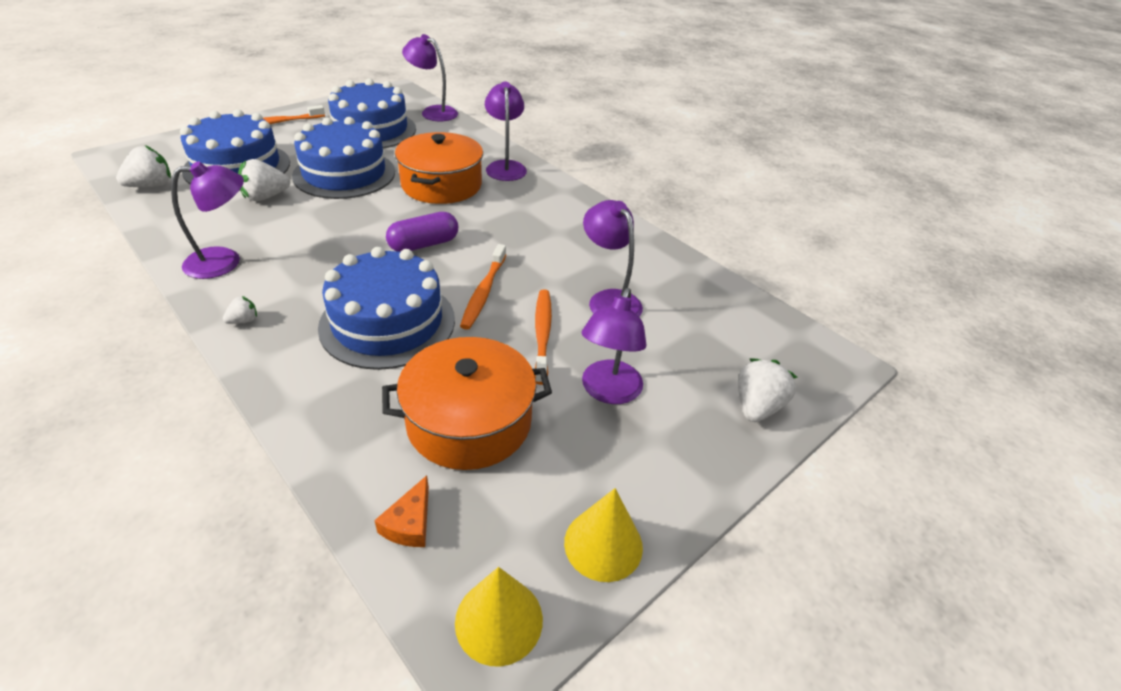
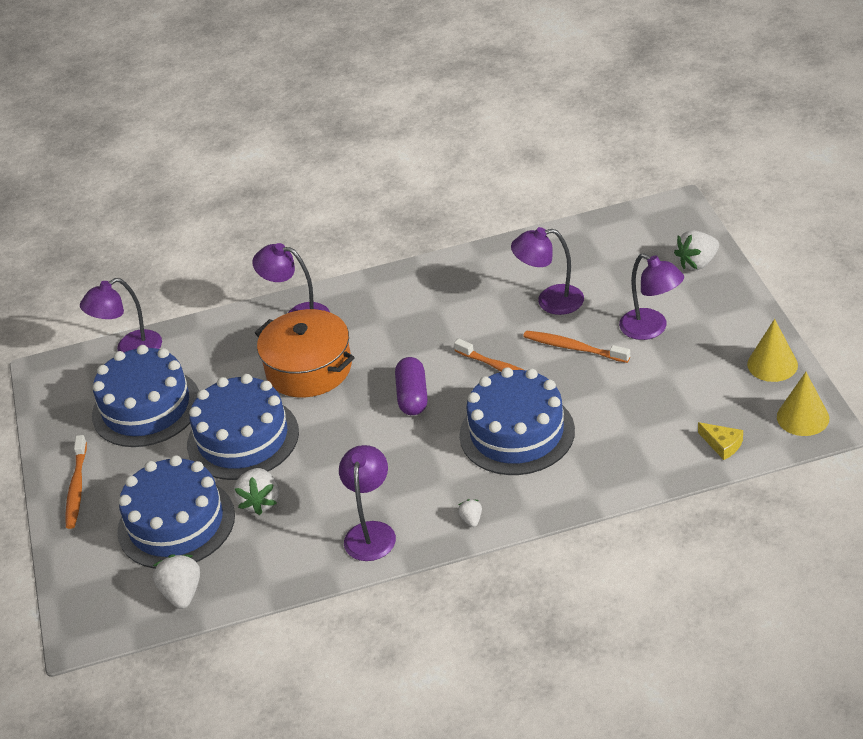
camera: 55 degrees left, 0 degrees up
(409, 523) = (722, 445): orange cheese -> yellow cheese
(469, 421) = (648, 404): orange pot -> none
(756, 407) = (697, 263): white strawberry -> white strawberry turned 90 degrees counterclockwise

